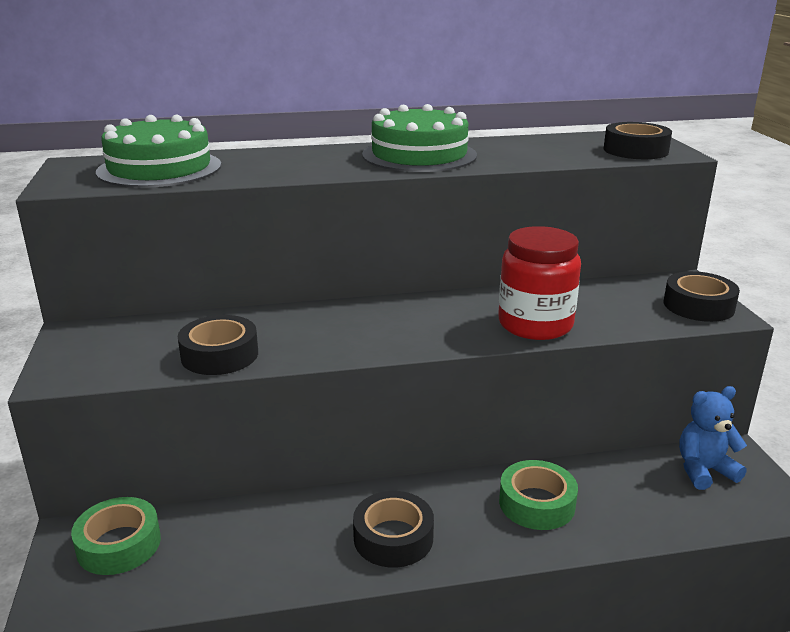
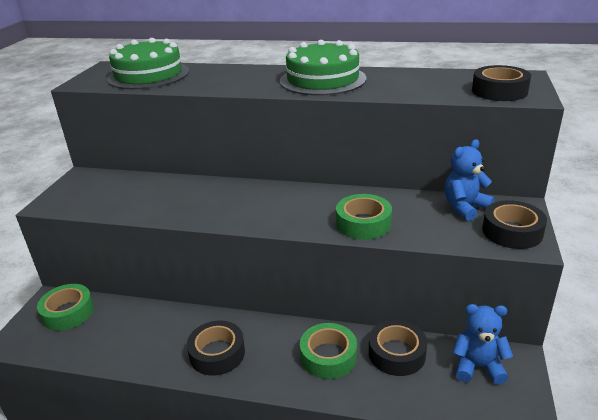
camera: 25 degrees right, 5 degrees up
(219, 355) = (143, 207): black tape -> black tape (397, 353)
(535, 324) = (363, 223): red jar -> green tape
(629, 290) = (464, 207): none -> blue teddy bear

